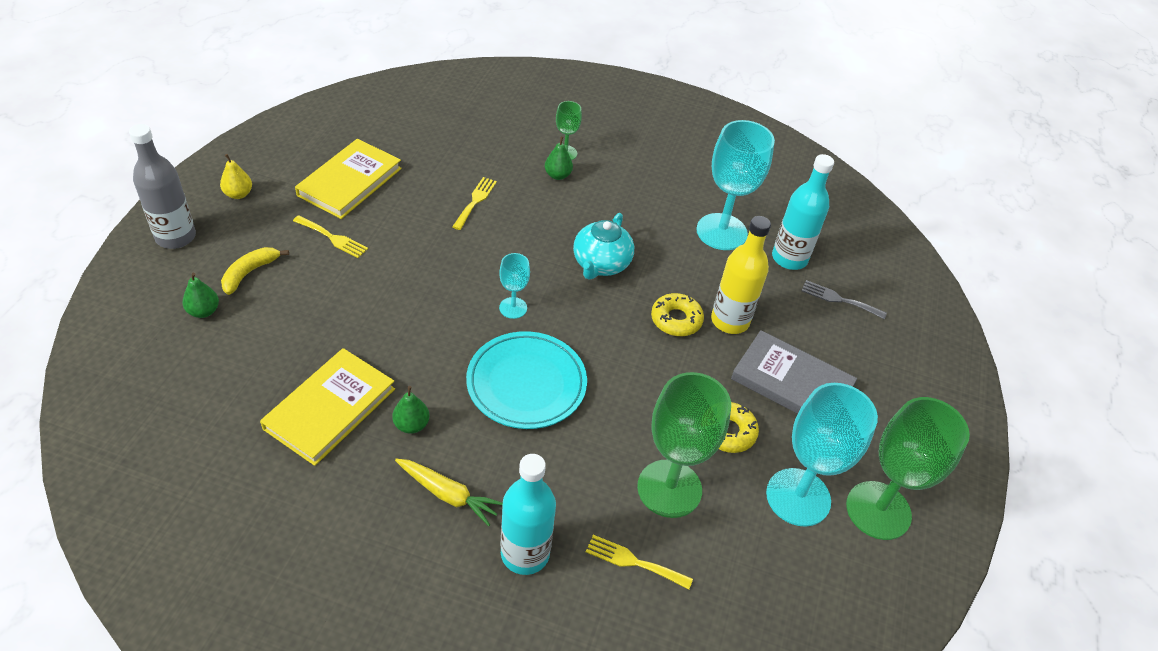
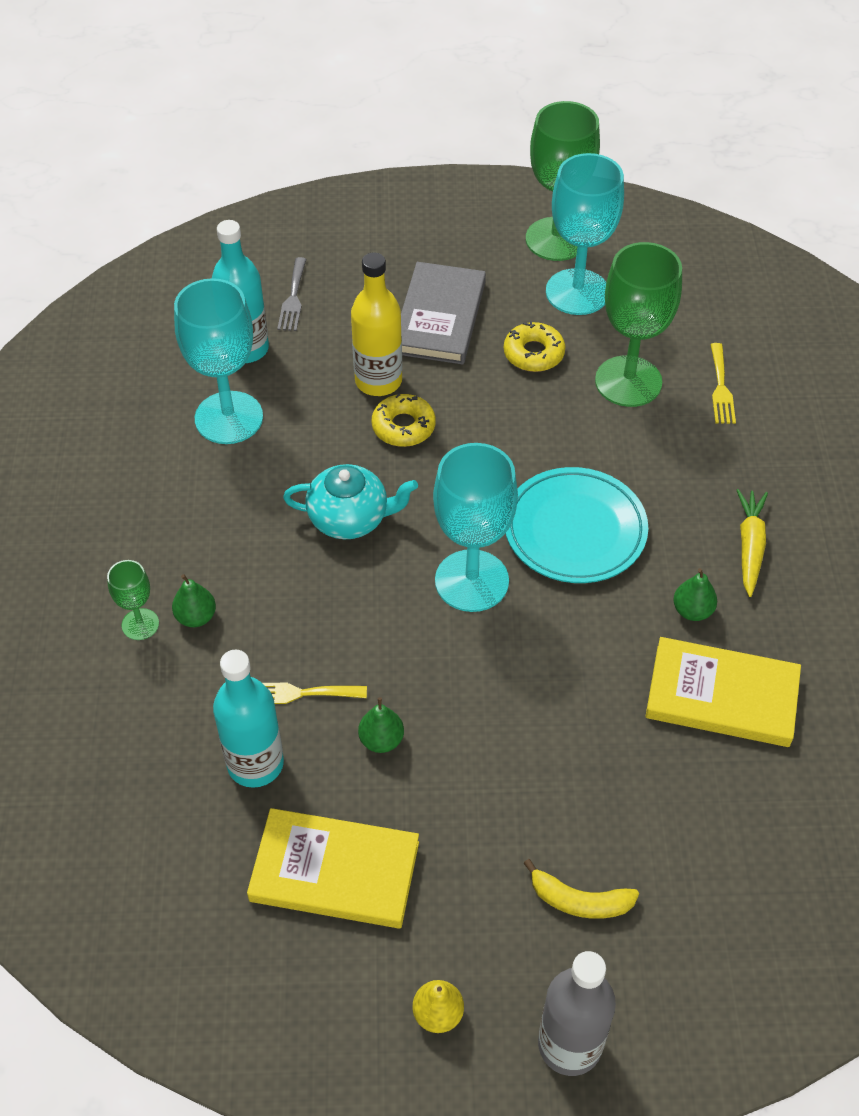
camera: 105 degrees left, 5 degrees up
(204, 311) = (673, 916): green pear -> green pear (381, 740)
(332, 238) = (460, 833): yellow fork -> none
(513, 308) = (471, 581): turquoise goblet -> turquoise goblet, size x2.03
(525, 553) = (767, 465): turquoise bottle -> turquoise bottle (255, 764)

